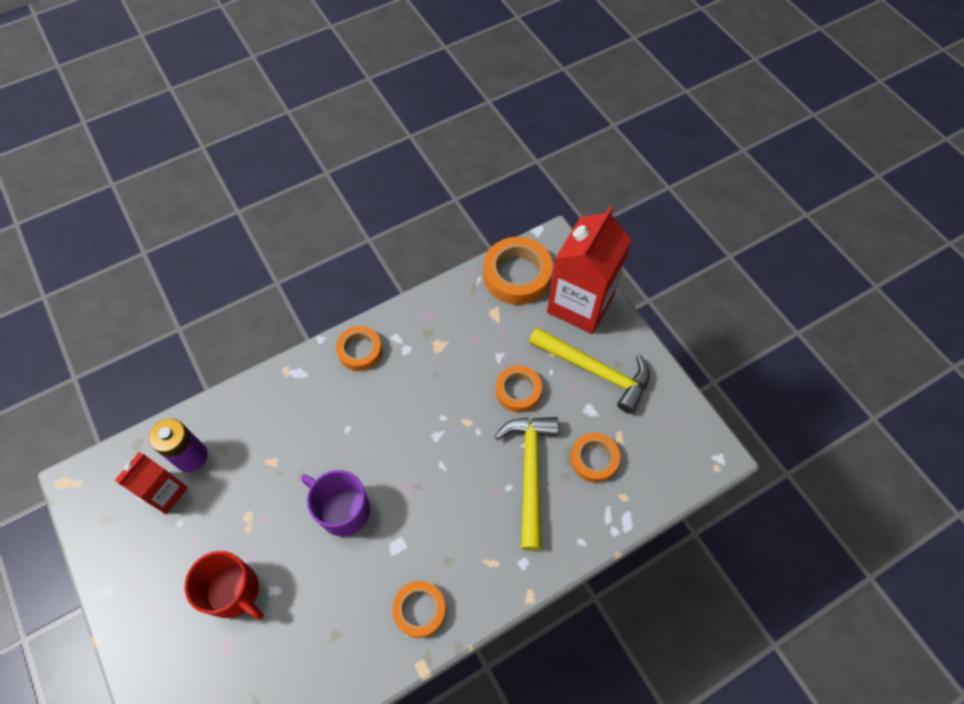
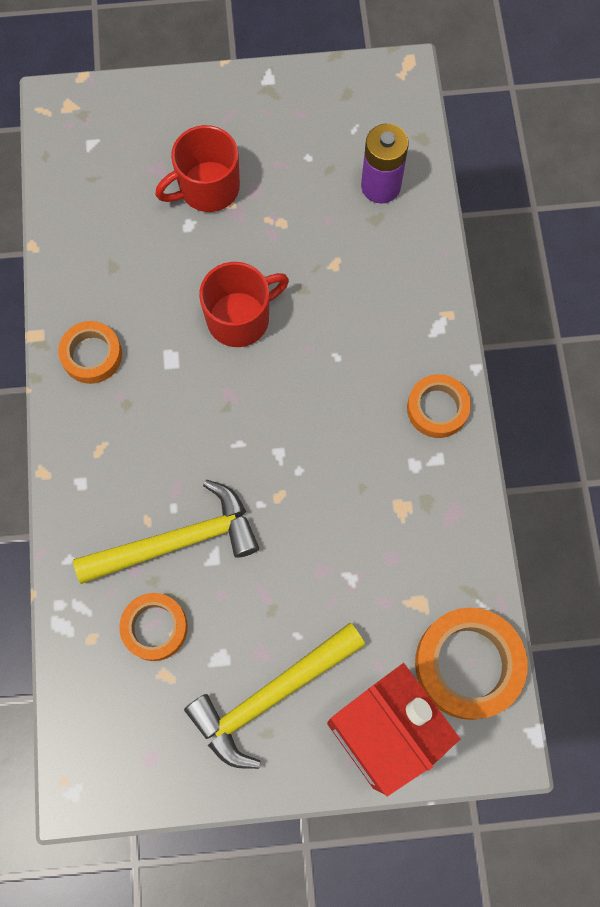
camera: 115 degrees right, 10 degrees up
(165, 492) = (349, 152): red carton -> none
(343, 509) = (240, 318): purple mug -> red mug
(518, 391) = (290, 579): orange tape -> none
(530, 473) = (177, 541): yellow hammer -> yellow hammer turned 45 degrees counterclockwise

